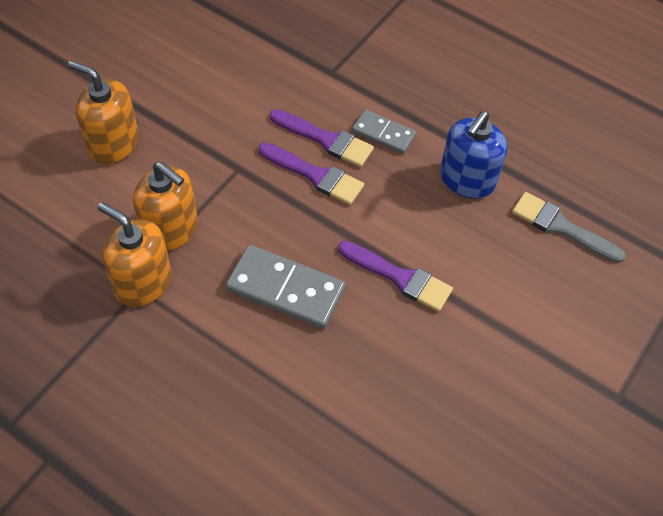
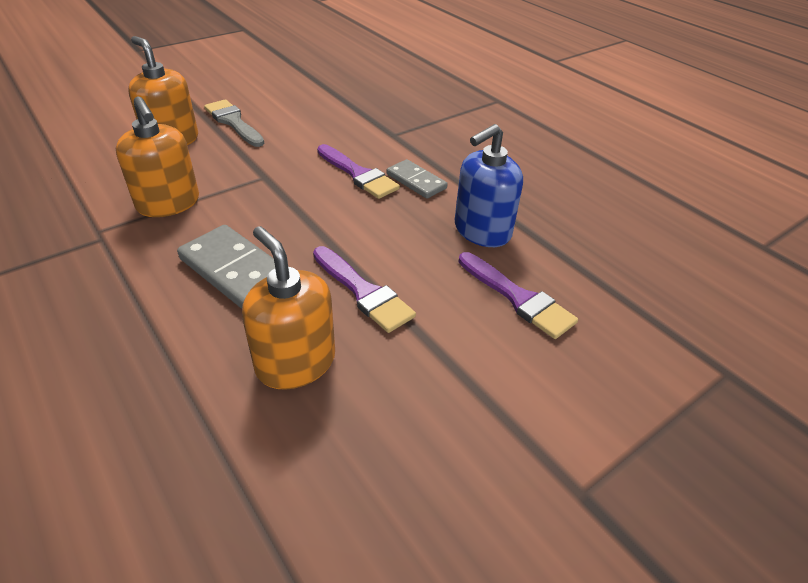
camera: 20 degrees right, 15 degrees down
(143, 282) = (109, 234): orange soap dispenser -> orange soap dispenser (295, 362)
(315, 175) = (331, 196): purple brush -> purple brush (518, 298)
(561, 227) = (571, 292): grey brush -> grey brush (233, 122)

